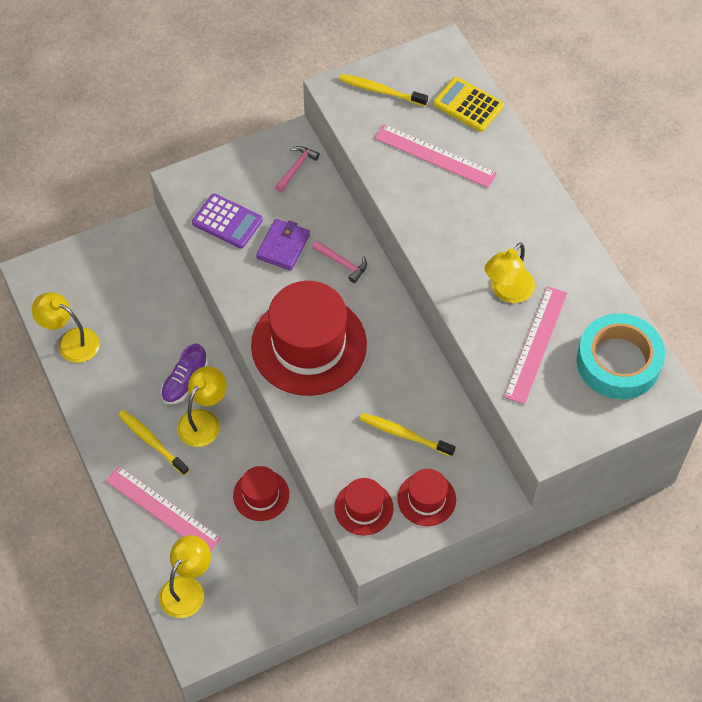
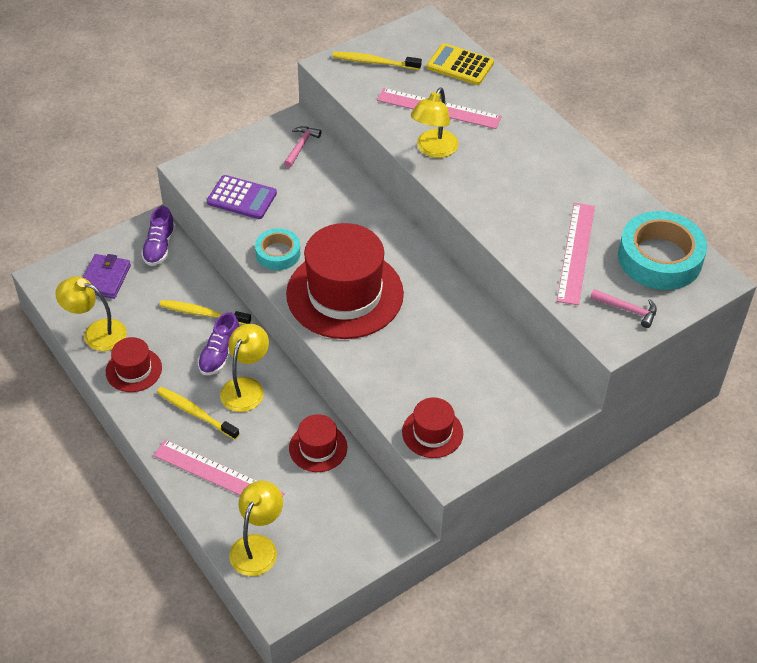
camera: 10 degrees left, 10 degrees down
(145, 253) = (159, 247): none -> purple shoe
(252, 290) = (278, 253): none -> turquoise tape
(283, 246) = (301, 213): purple wallet -> purple wallet (105, 278)
(342, 263) = (363, 220): pink hammer -> pink hammer (627, 310)
(404, 434) = (458, 361): yellow toothbrush -> yellow toothbrush (203, 313)
(426, 499) = (494, 416): red hat -> red hat (133, 370)
(507, 292) = (536, 212): yellow lamp -> yellow lamp (433, 150)

